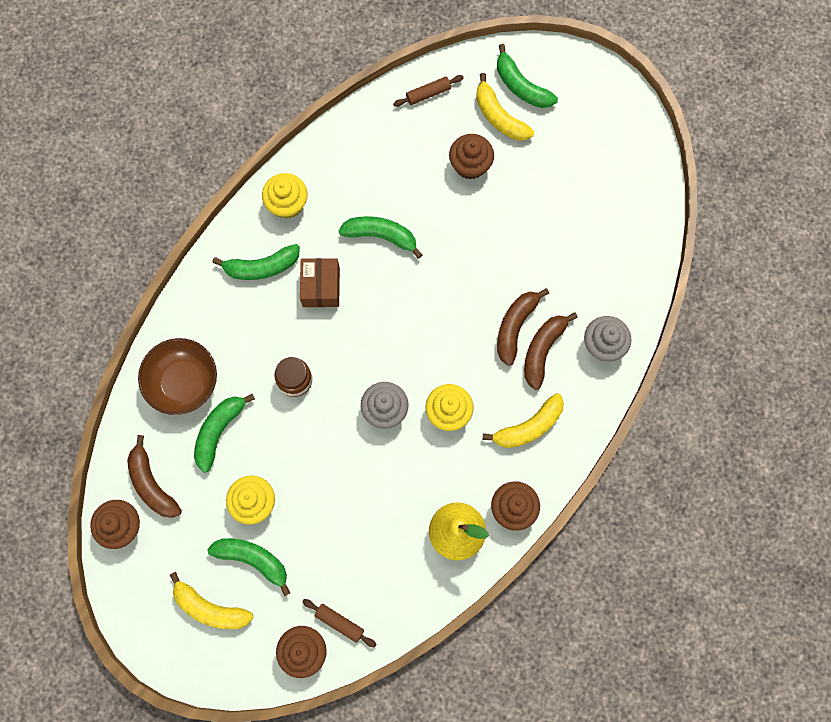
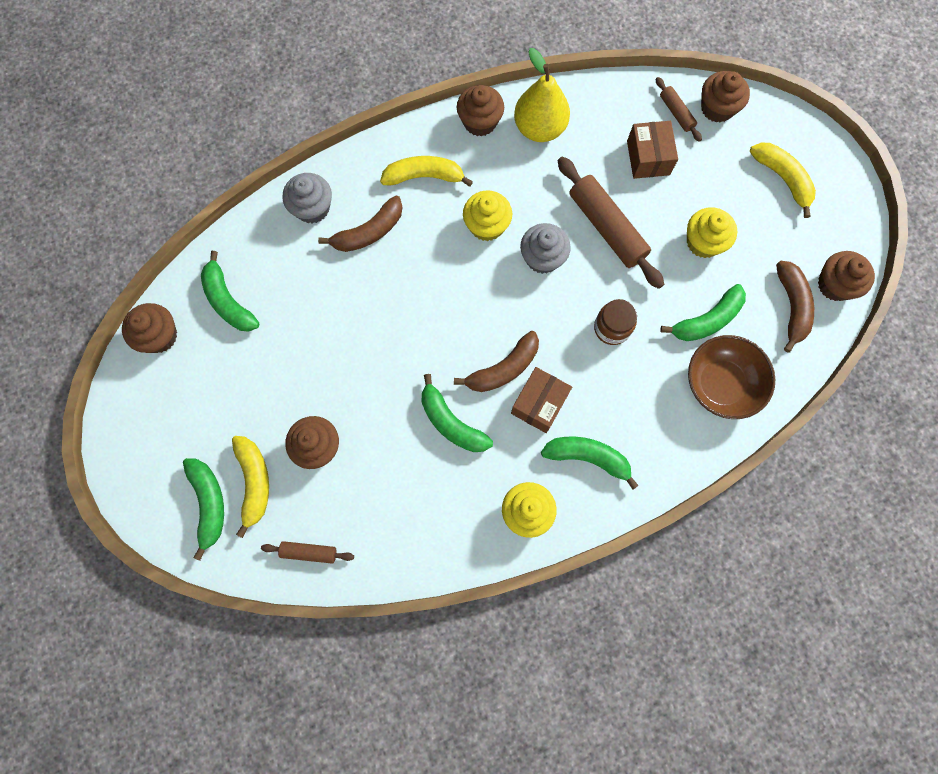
camera: 150 degrees left, 0 degrees up
(253, 559) = (727, 197): green banana -> green banana (228, 301)
(342, 559) = (648, 158): none -> brown box
(345, 468) = (607, 227): none -> brown rolling pin
(515, 327) = (379, 266): brown banana -> brown banana (503, 368)
(646, 177) = (159, 336): none -> brown cupcake

